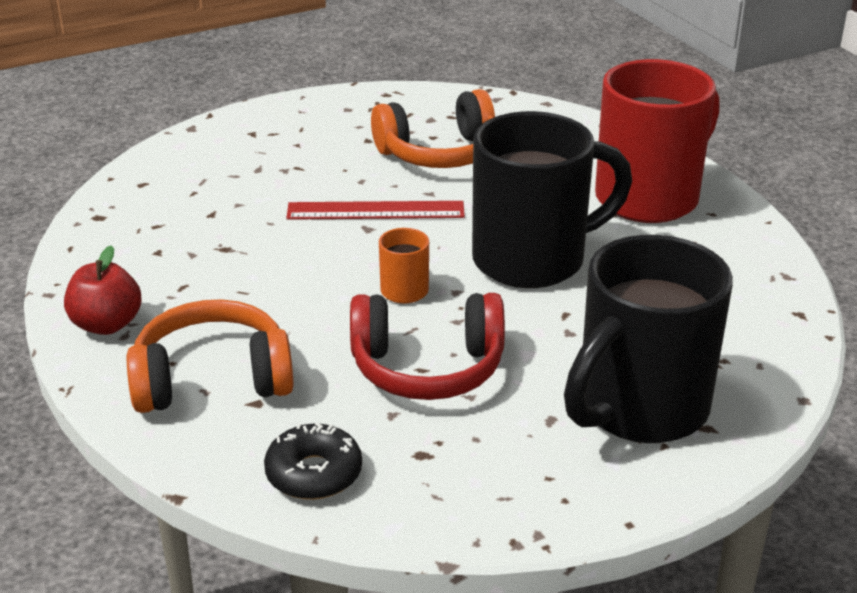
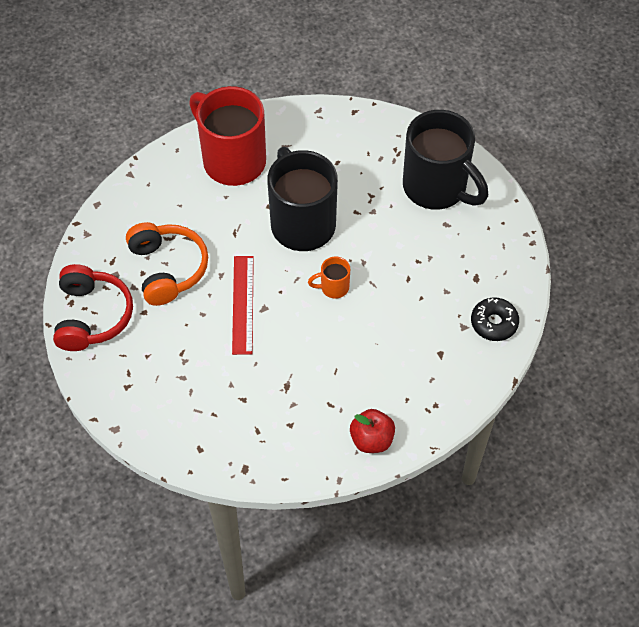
camera: 90 degrees left, 25 degrees up
(212, 380) = (422, 376): orange headphones -> none
(427, 367) = (407, 276): red headphones -> red headphones (92, 316)

